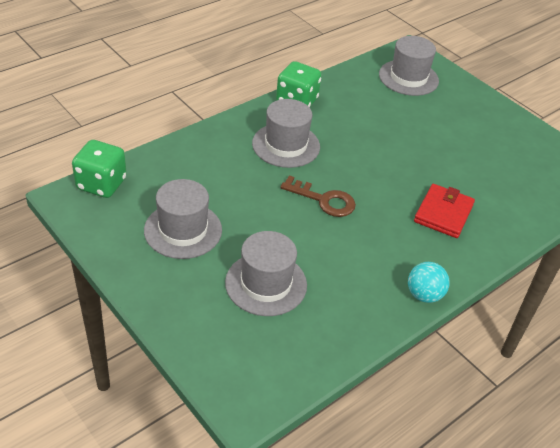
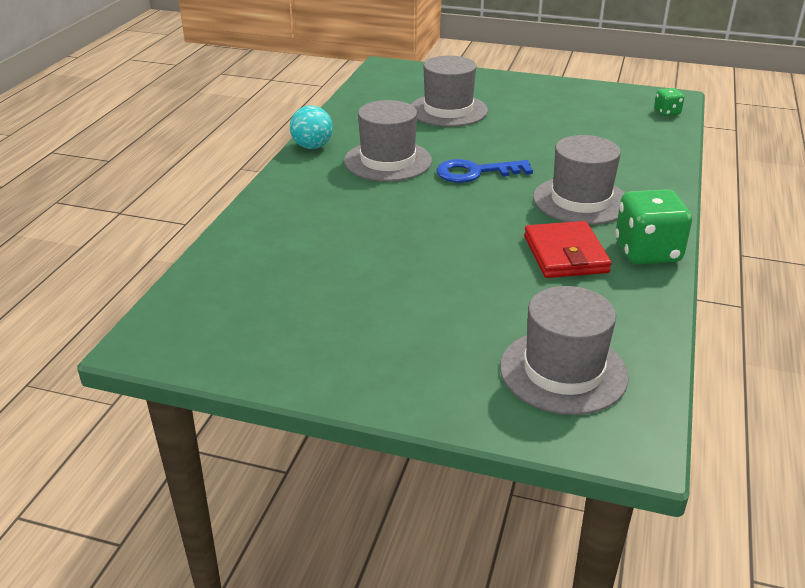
camera: 150 degrees right, 10 degrees down
(101, 184) = (667, 112): green dice -> green dice, size x0.50
(183, 230) = (556, 113): grey hat -> grey hat (388, 161)
(323, 200) = (476, 172): brown key -> blue key
(443, 213) = (343, 209): red wallet -> red wallet (565, 254)

